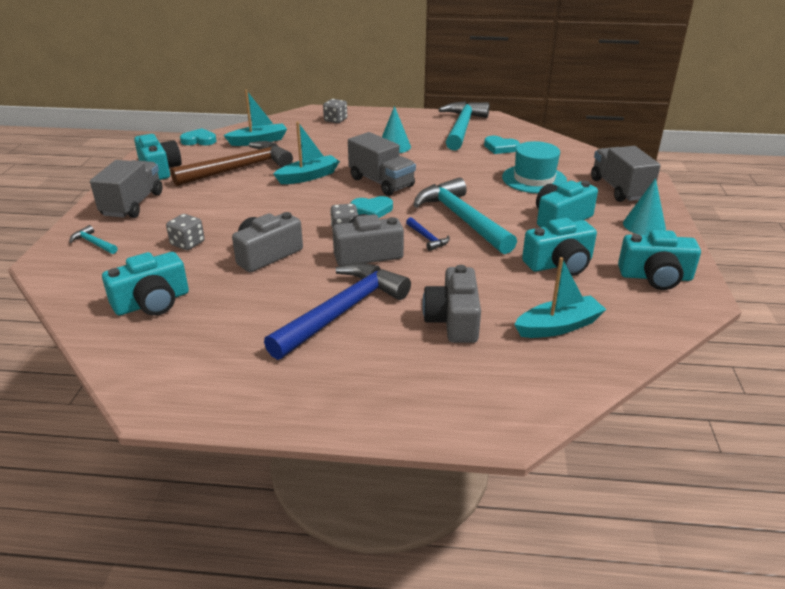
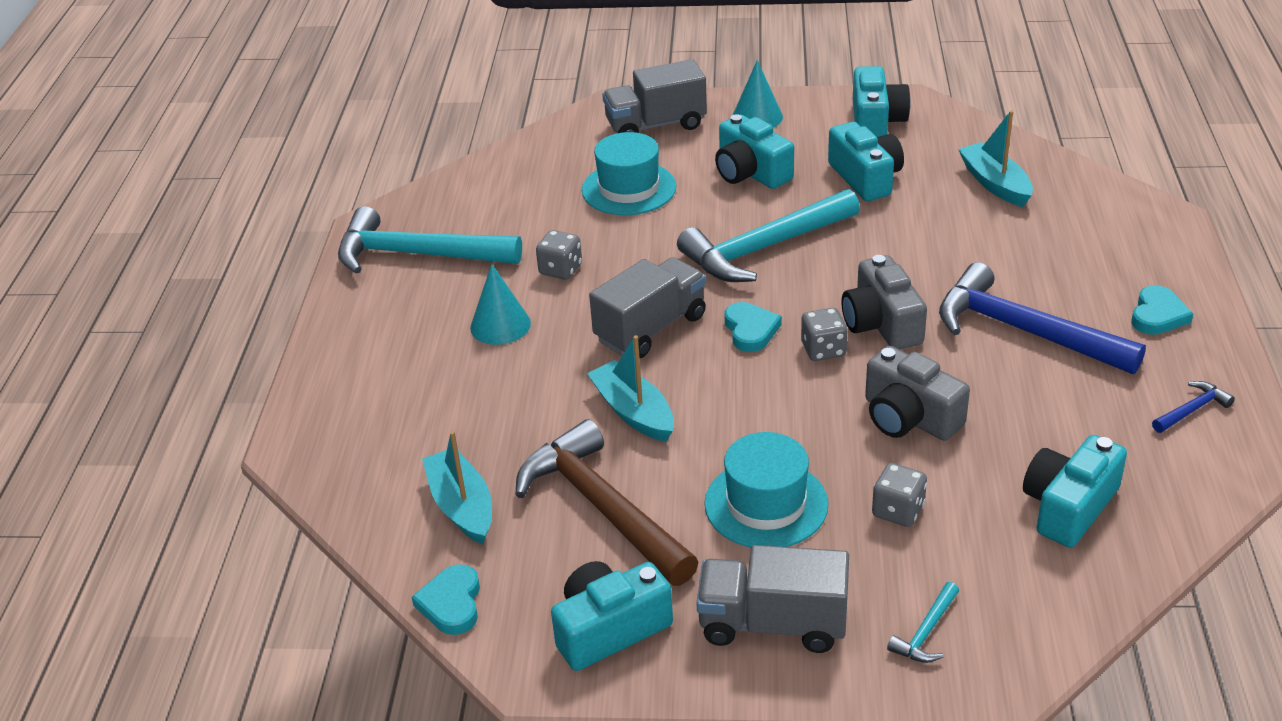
camera: 90 degrees left, 5 degrees up
(152, 302) = (1068, 507): turquoise camera -> turquoise camera turned 105 degrees counterclockwise
(217, 207) = (766, 504): none -> turquoise hat
(335, 120) = (356, 411): grey dice -> grey dice (560, 269)
(427, 238) = (826, 275): blue hammer -> blue hammer (1192, 410)
(453, 320) = (1010, 250): grey camera -> none
(500, 147) = (510, 216): turquoise heart -> turquoise heart (1158, 315)

